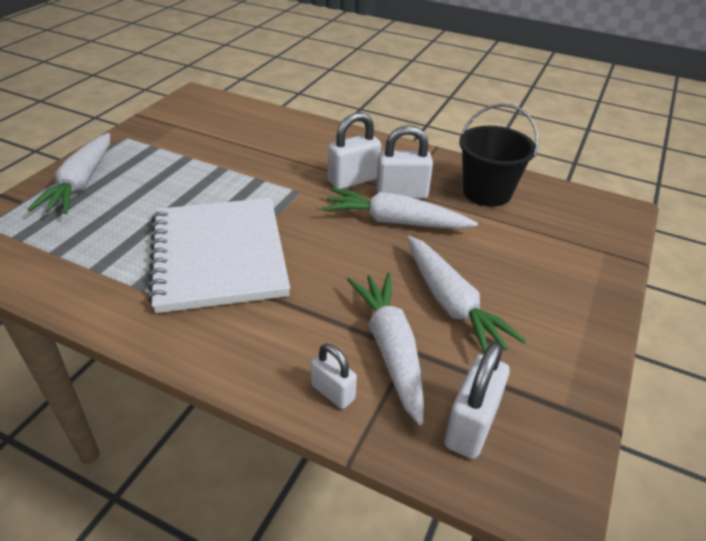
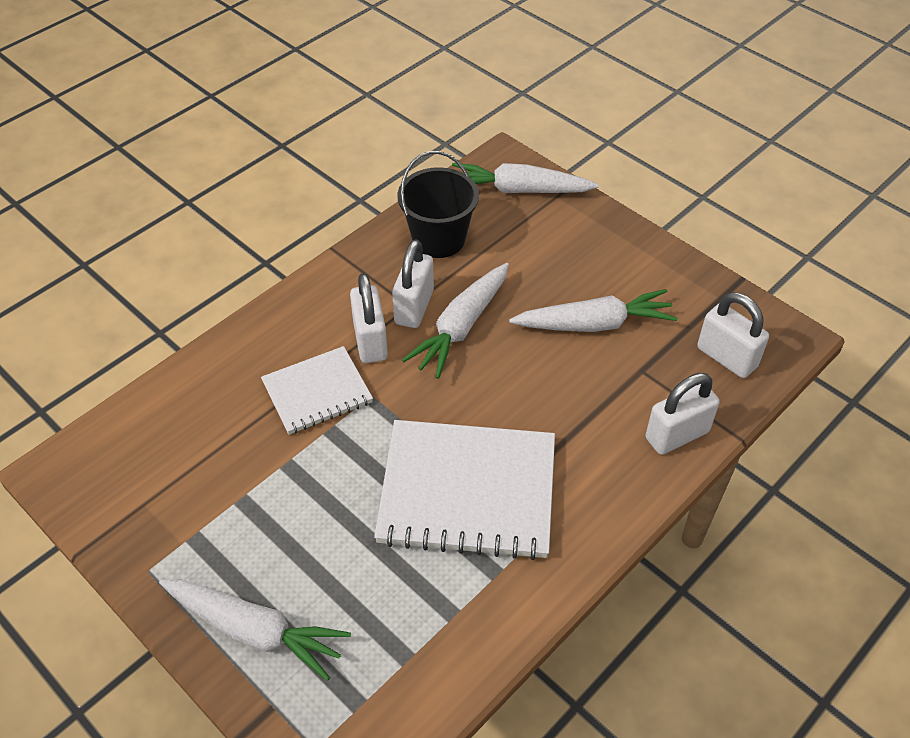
camera: 70 degrees left, 10 degrees up
(291, 167) = (317, 392): none -> white notebook
(333, 392) = (677, 435): white padlock -> white padlock, size x1.61
(390, 349) = (638, 383): white carrot -> white carrot (519, 190)

